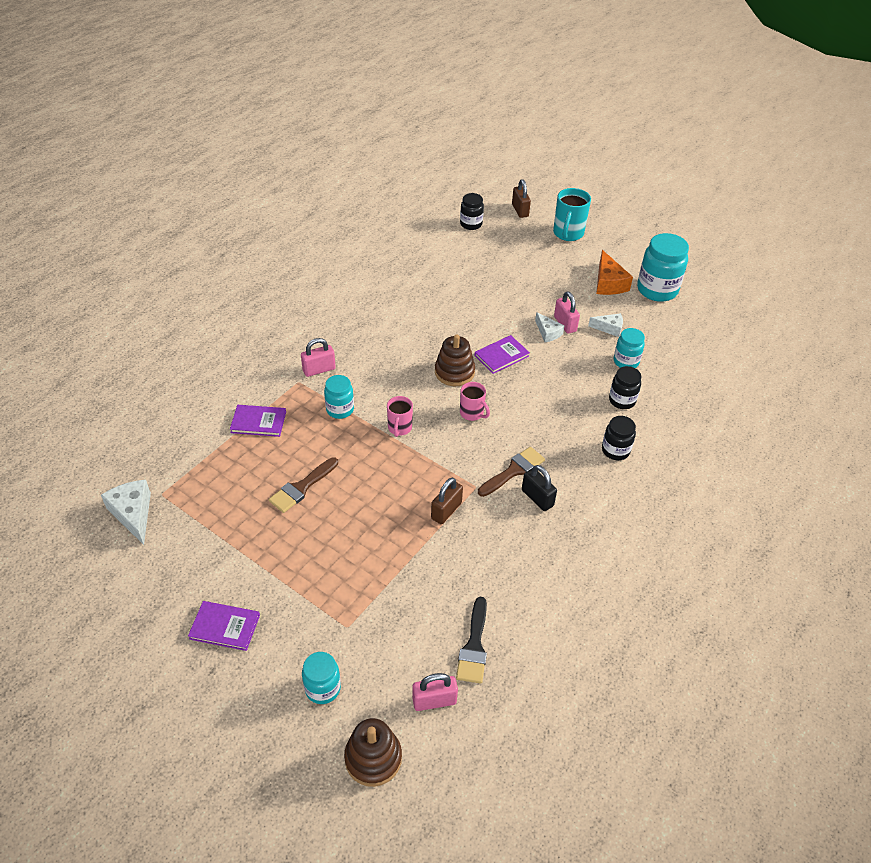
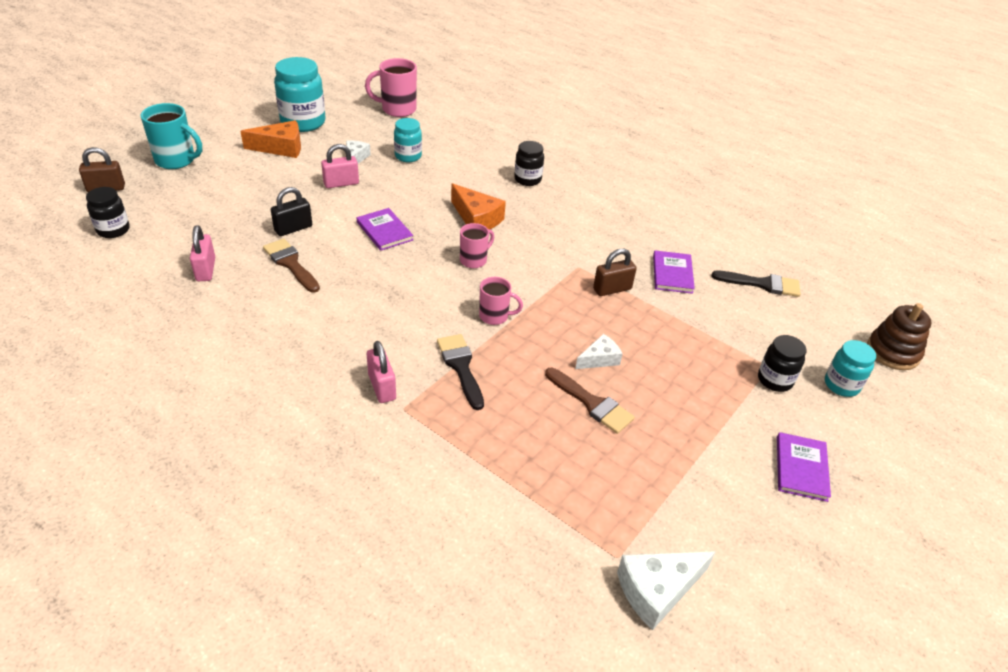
camera: 90 degrees left, 5 degrees down
(258, 422) = (479, 450): purple book -> purple book (672, 274)
(340, 409) = (461, 367): turquoise jar -> black brush
(434, 701) = (824, 312): pink padlock -> pink padlock (206, 270)
(446, 510) = (612, 289): brown padlock -> brown padlock turned 60 degrees counterclockwise
(454, 372) = (406, 267): brown stacking toy -> none
(513, 471) = (556, 241): brown brush -> brown brush (290, 264)
(535, 413) = (476, 218): none -> orange cheese
(537, 498) = (589, 230): black padlock -> black padlock (293, 228)
(548, 332) = (353, 196): white cheese -> white cheese (599, 359)
(622, 400) = (462, 166): black jar -> black jar (775, 380)
(713, 348) = (397, 109): none -> pink mug

